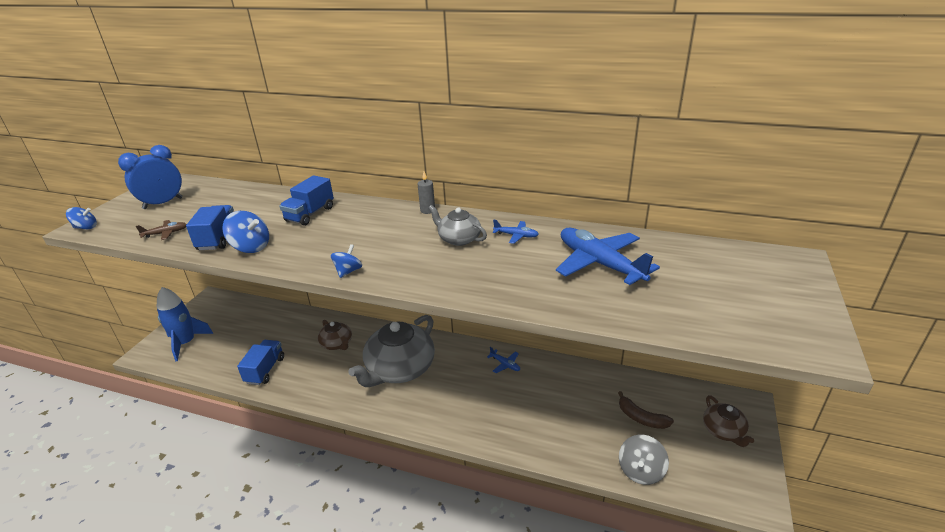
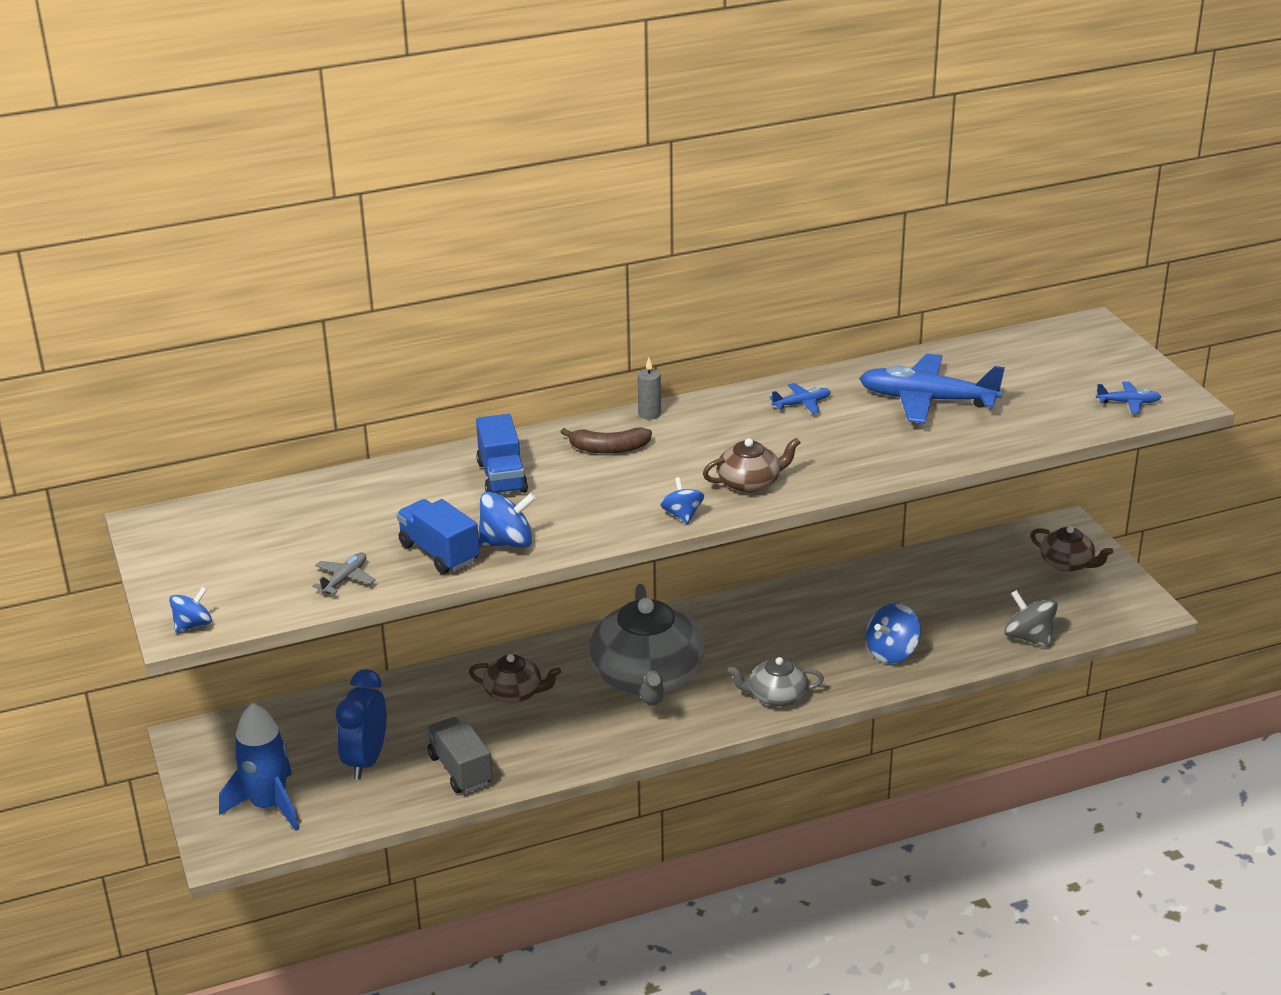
camera: 40 degrees left, 0 degrees up
(163, 203) = (237, 551): blue clock -> blue clock (366, 760)
(166, 233) = (345, 579): brown plane -> grey plane
(265, 370) = (460, 770): blue truck -> grey truck
(413, 269) = (750, 482): none -> brown teapot
(458, 239) = (744, 432): grey teapot -> grey teapot (776, 696)
(505, 364) = (772, 609): blue plane -> blue plane (1128, 402)
(540, 429) = (891, 652): none -> blue spinning top
(640, 471) = (1028, 637): grey spinning top -> grey spinning top turned 150 degrees clockwise
(641, 418) = (980, 590): brown banana -> brown banana (608, 448)

